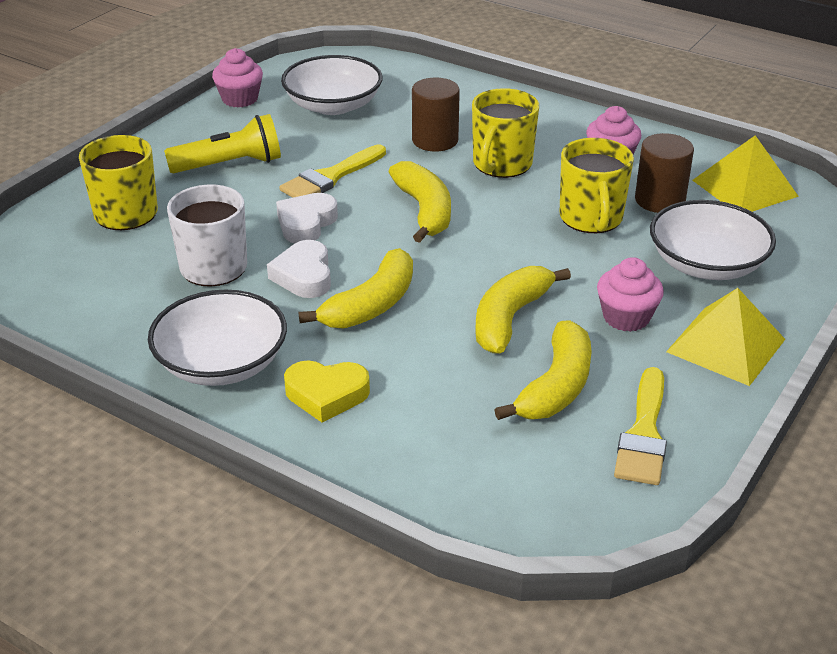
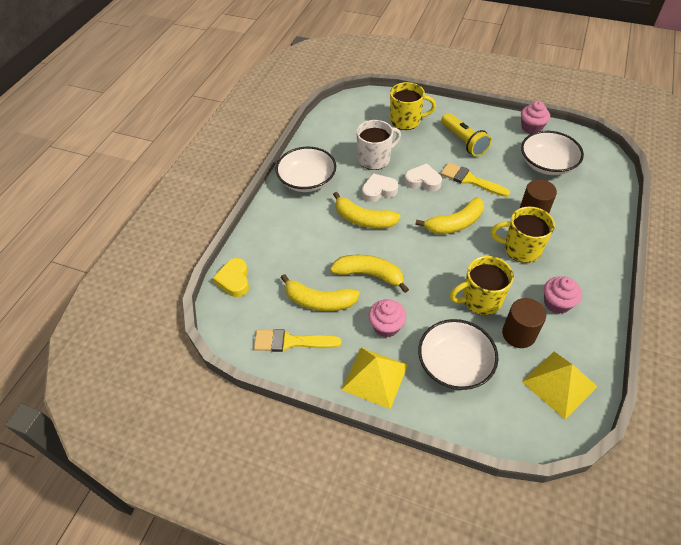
camera: 80 degrees right, 15 degrees up
(326, 395) = (294, 218): yellow heart -> yellow heart (234, 280)

